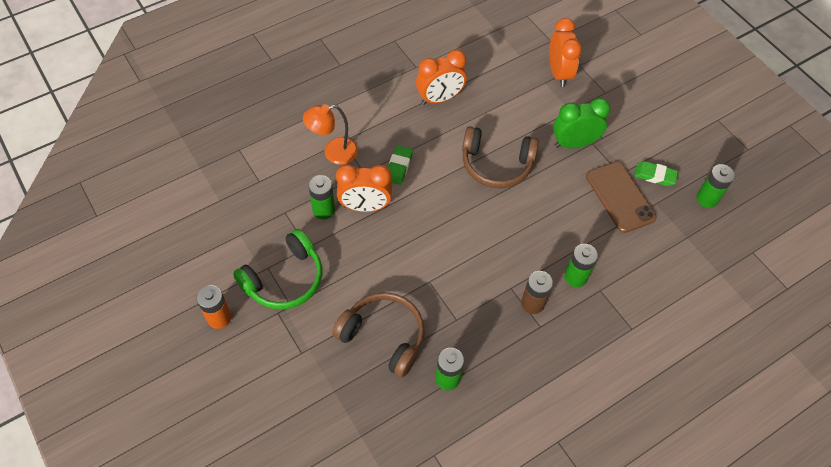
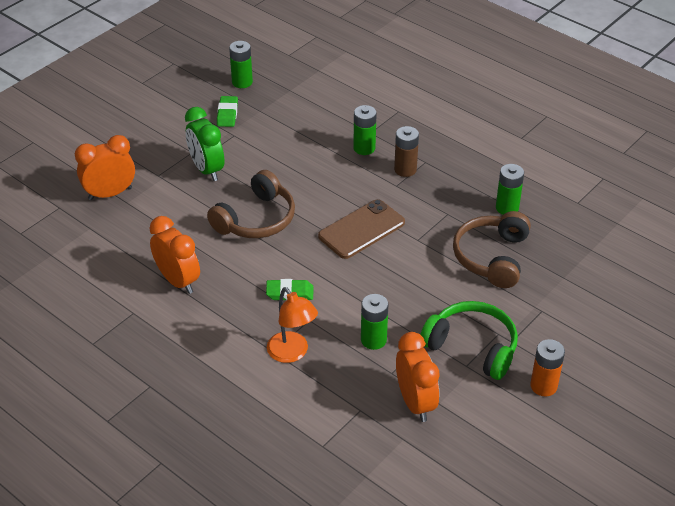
camera: 105 degrees left, 15 degrees down
(365, 206) = (353, 307): orange clock -> orange clock (415, 402)
(496, 164) = (256, 219): brown headphones -> brown headphones turned 45 degrees clockwise
(620, 197) = (262, 132): brown phone -> brown phone (361, 229)

